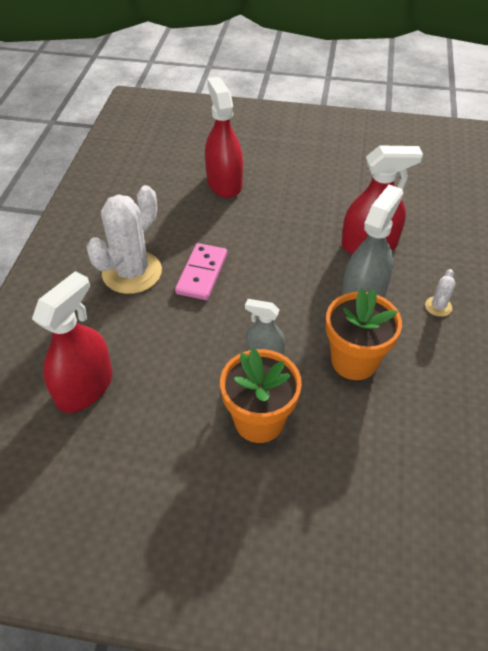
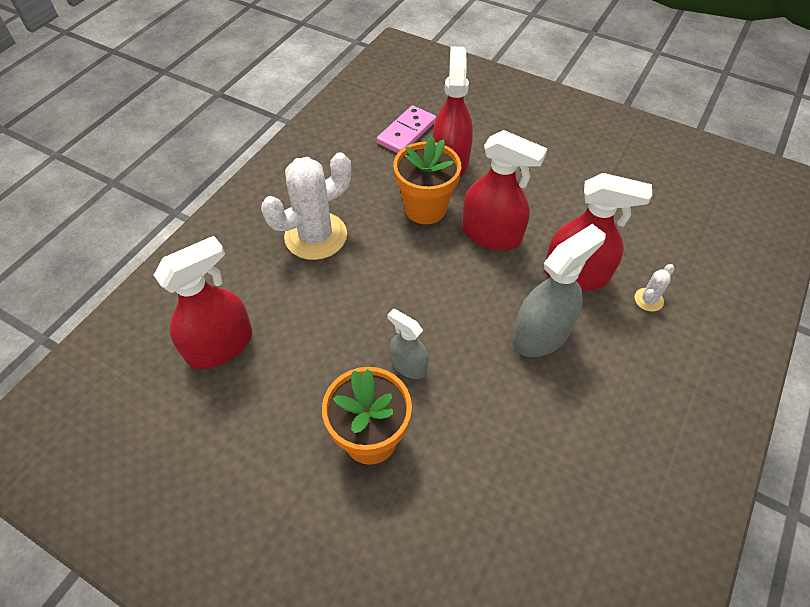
camera: 20 degrees right, 5 degrees up
(202, 274) = (383, 257): pink domino -> pink domino (406, 132)
(286, 232) = (491, 234): none -> red spray bottle
(354, 361) = (499, 404): orange flower pot -> orange flower pot (425, 208)
(438, 306) = (623, 370): white cactus -> white cactus (648, 300)

